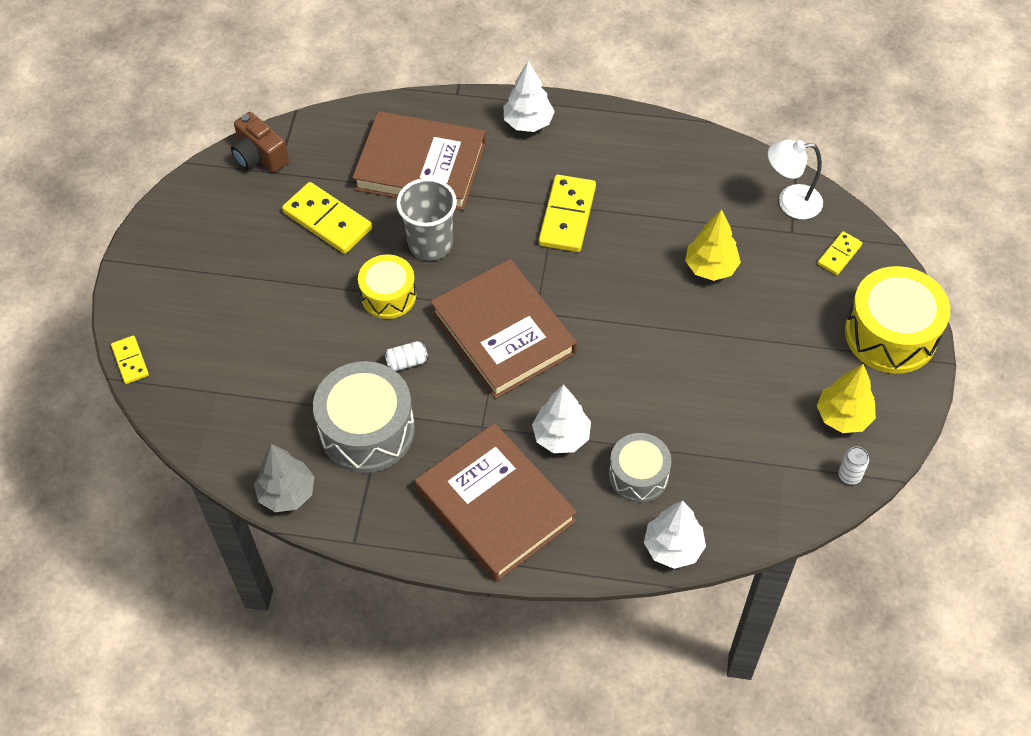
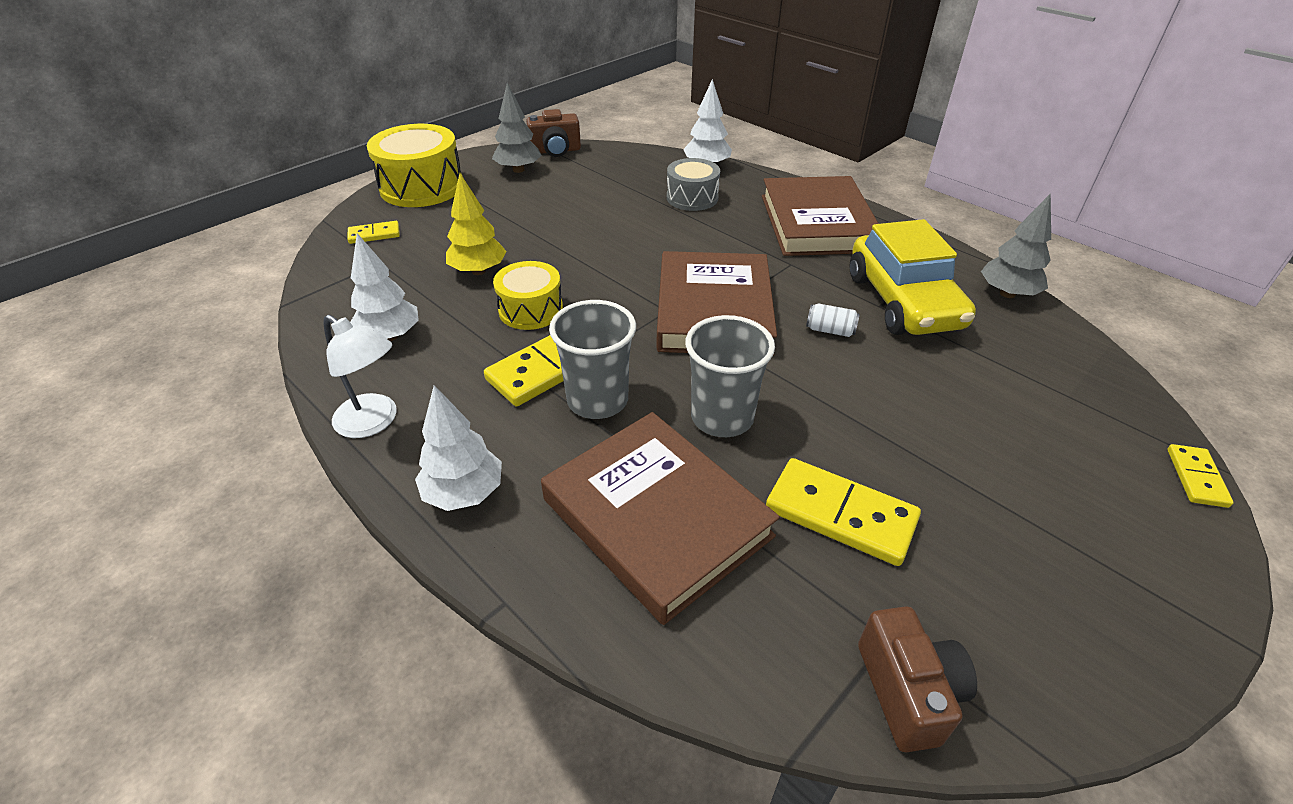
camera: 145 degrees left, 15 degrees down
(327, 221) = (840, 514): yellow domino -> yellow domino turned 45 degrees counterclockwise
(367, 430) = (903, 301): grey drum -> yellow car
(388, 295) = (811, 392): yellow drum -> yellow drum (531, 310)
(514, 212) = (597, 400): none -> grey cup
(561, 436) = (728, 234): white tree -> white tree (389, 336)
(790, 202) = (345, 280): white lamp -> white lamp (374, 422)
(843, 417) = (518, 170): yellow tree -> grey tree
(849, 475) = (555, 151): white can -> brown camera

